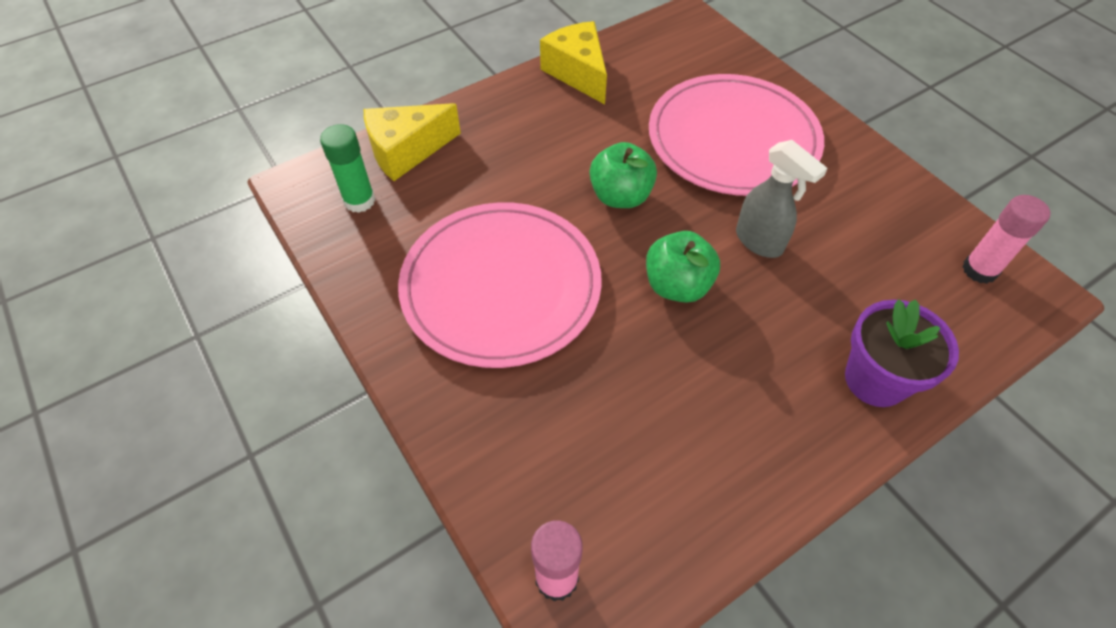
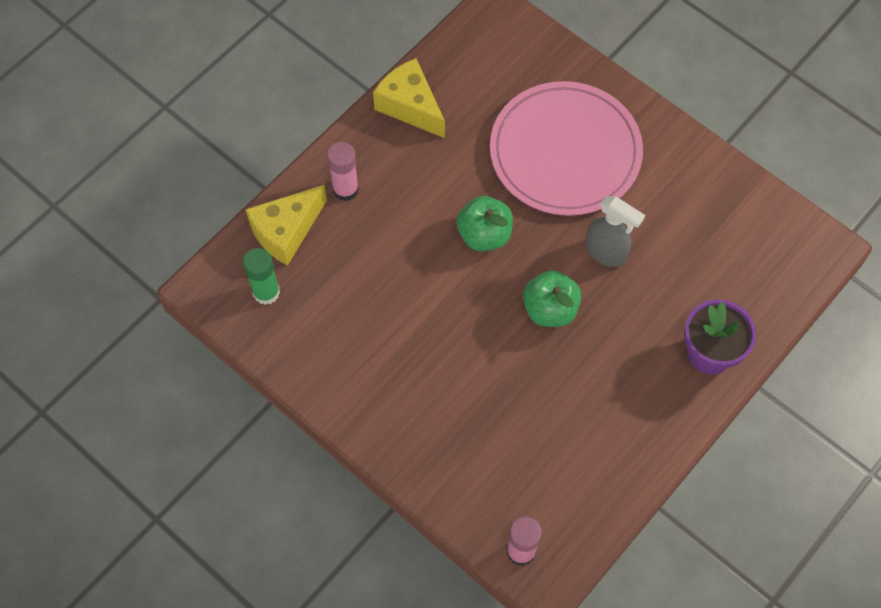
camera: 15 degrees left, 10 degrees up
(501, 286) = (413, 344): pink plate -> none
(979, 270) = (778, 238): pink glue stick -> pink glue stick (345, 189)

